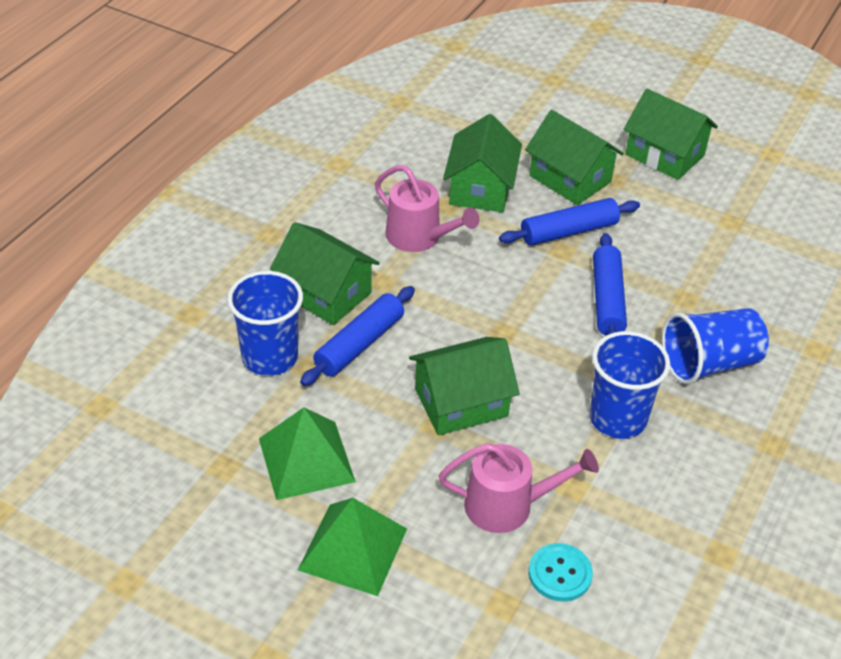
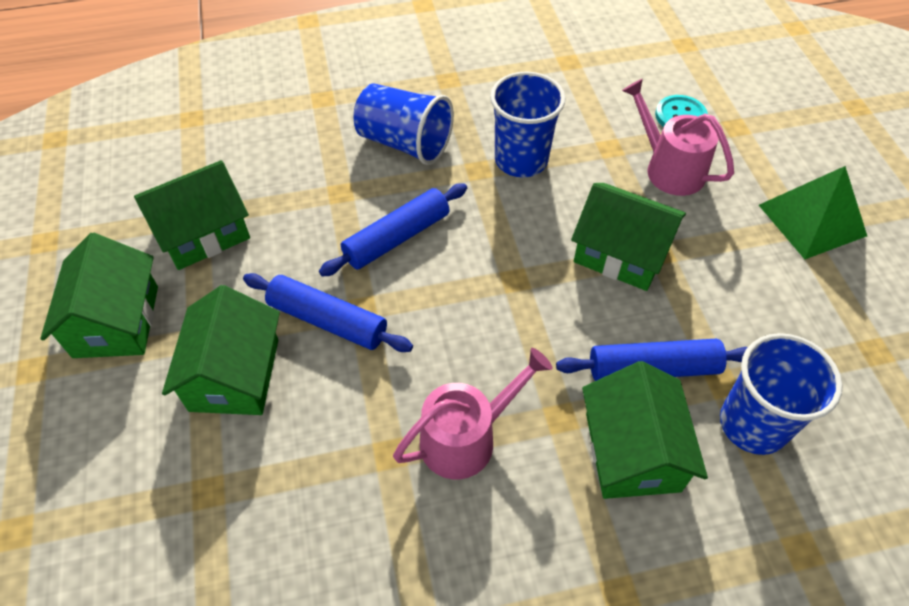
camera: 130 degrees left, 10 degrees up
(306, 459) = (796, 304): green pyramid -> none
(419, 237) = (466, 438): pink watering can -> pink watering can turned 60 degrees clockwise
(480, 188) = (328, 444): green house -> green house (203, 233)

